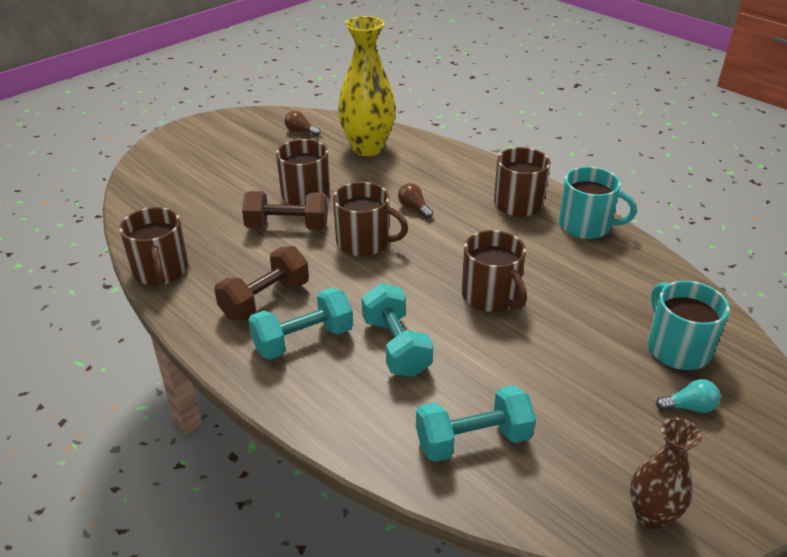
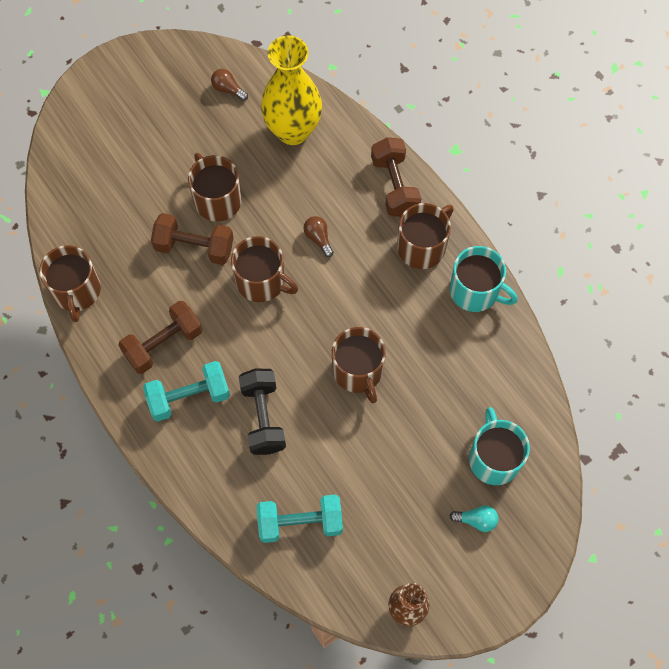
camera: 10 degrees right, 30 degrees up
(396, 346) = (263, 417): turquoise dumbbell -> black dumbbell
(475, 170) = (394, 186): none -> brown dumbbell

